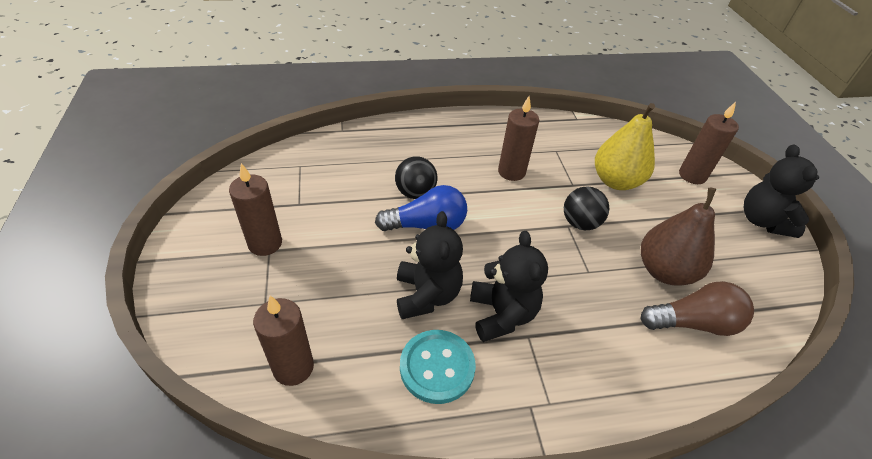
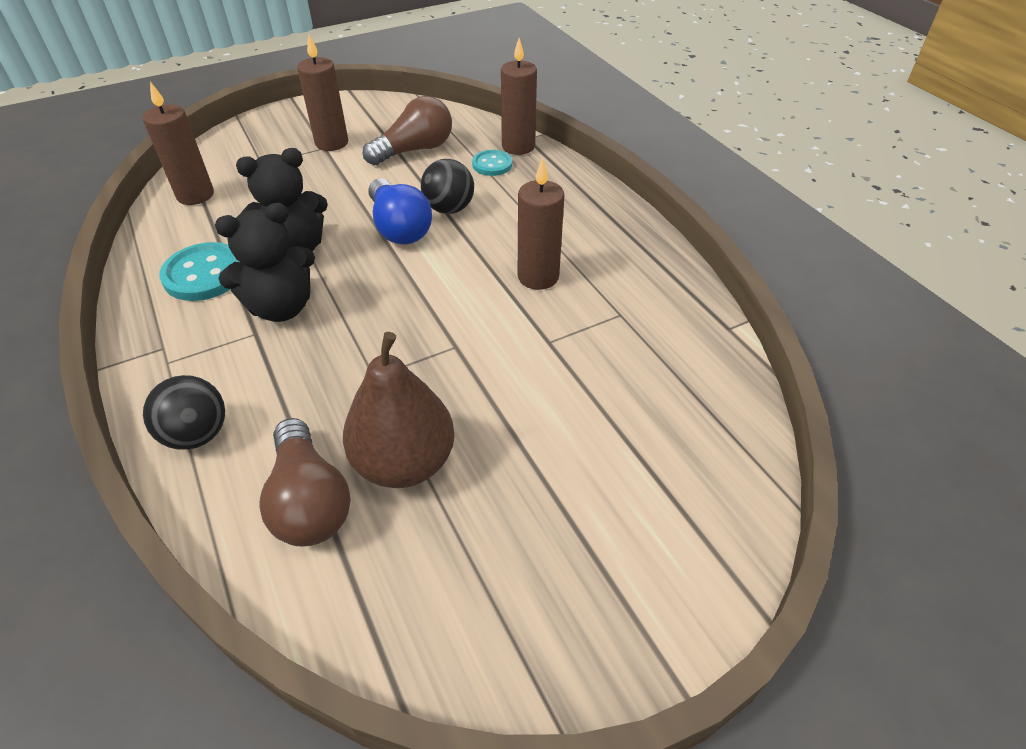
camera: 75 degrees right, 0 degrees up
(317, 192) = (415, 150): none -> brown light bulb
(368, 157) = (492, 164): none -> turquoise button
(580, 223) = (466, 357): black ball -> black ball (197, 435)
(615, 181) = (589, 390): yellow pear -> none
(692, 175) = (679, 502): brown candle -> brown candle (518, 146)
(762, 221) = (606, 629): black teddy bear -> none

